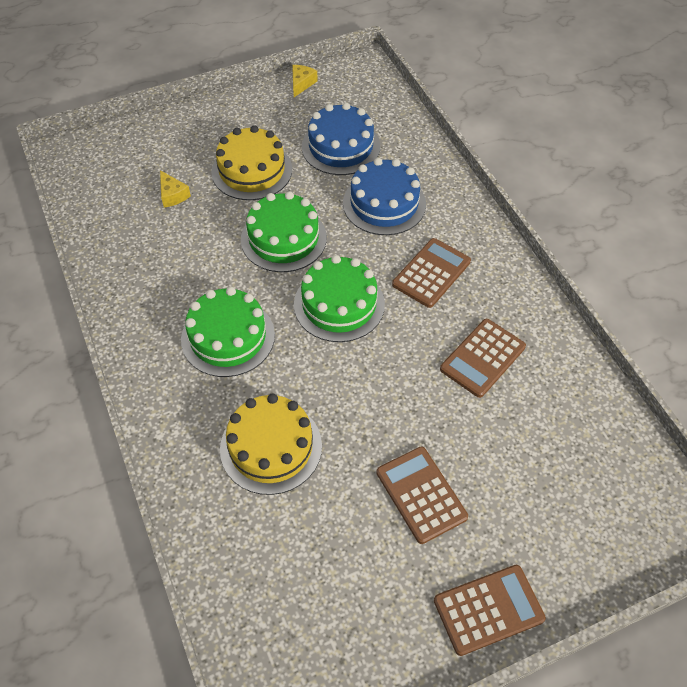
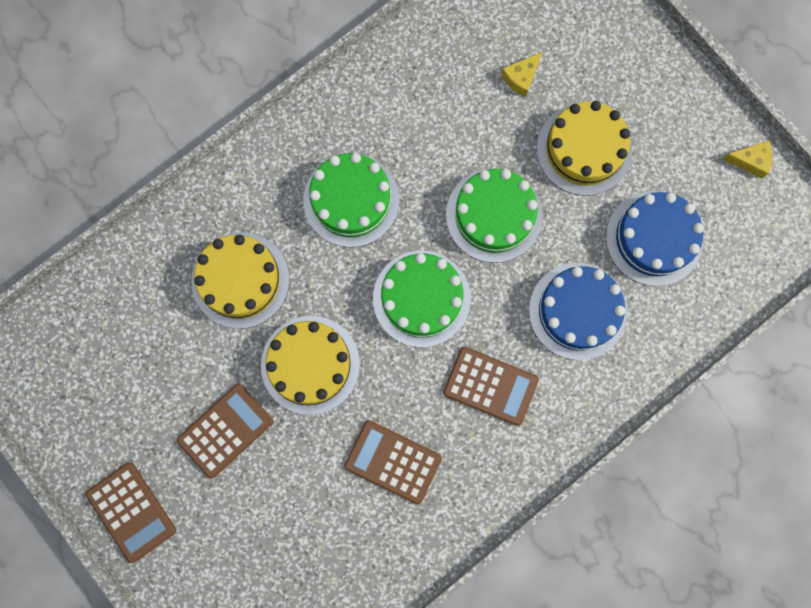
camera: 75 degrees right, 25 degrees up
(374, 404) = (310, 365): none -> yellow cake

